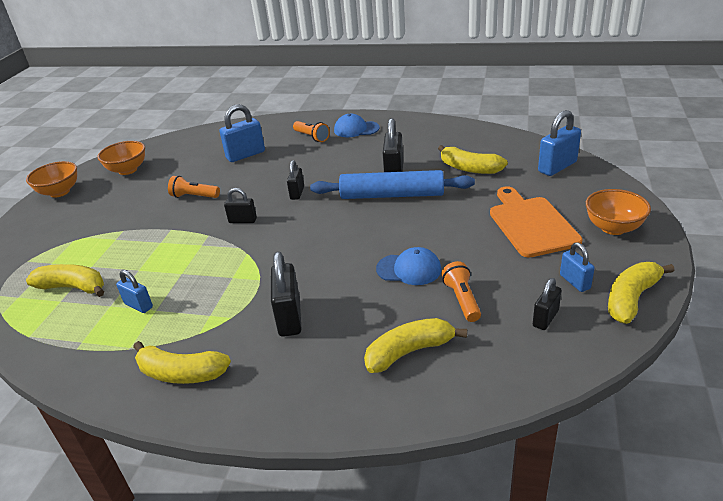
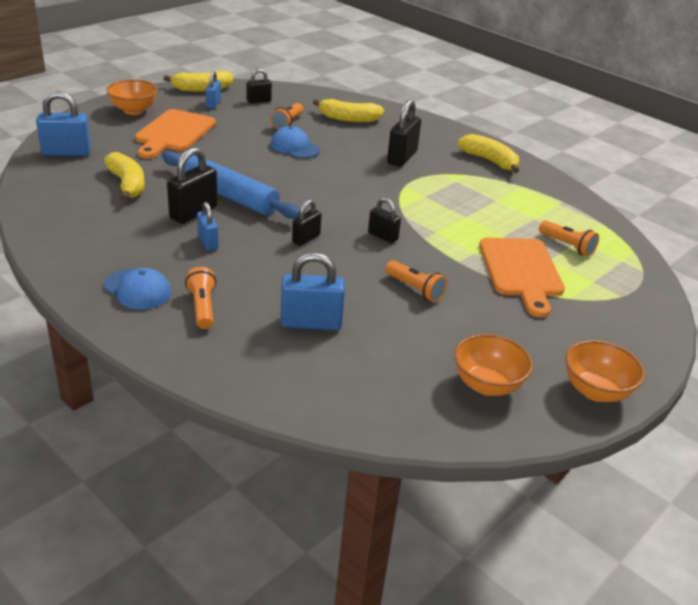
camera: 155 degrees left, 0 degrees up
(73, 287) = (567, 246): yellow banana -> orange flashlight
(116, 244) = (521, 271): none -> orange cutting board
(138, 305) = (509, 208): blue padlock -> blue padlock (208, 242)

